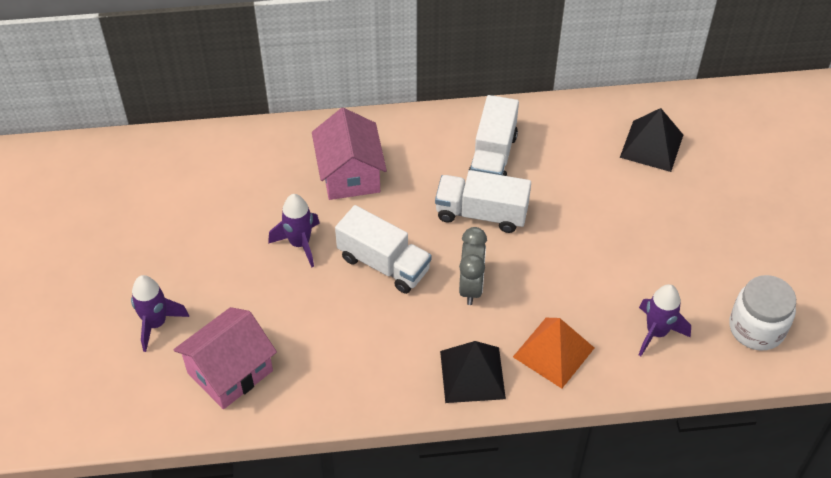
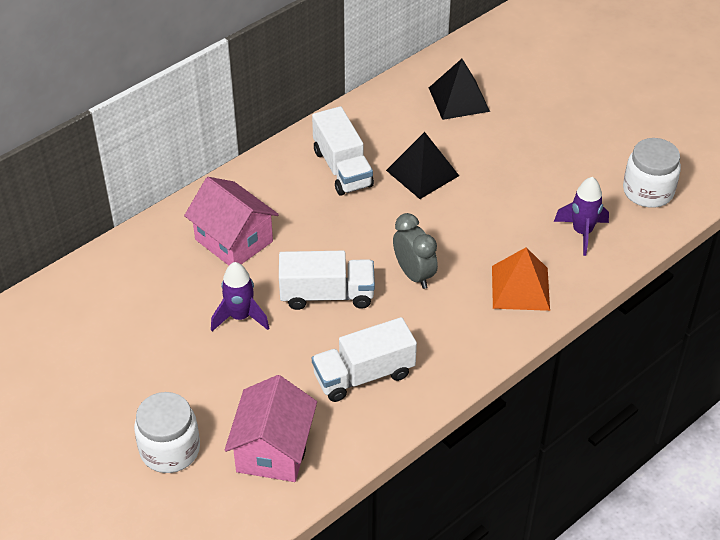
camera: 35 degrees left, 5 degrees down
(156, 323) = (170, 449): purple rocket -> white jar
(472, 374) = (474, 338): black pyramid -> black pyramid (422, 173)
(481, 214) = (372, 215): white truck -> white truck (364, 375)

